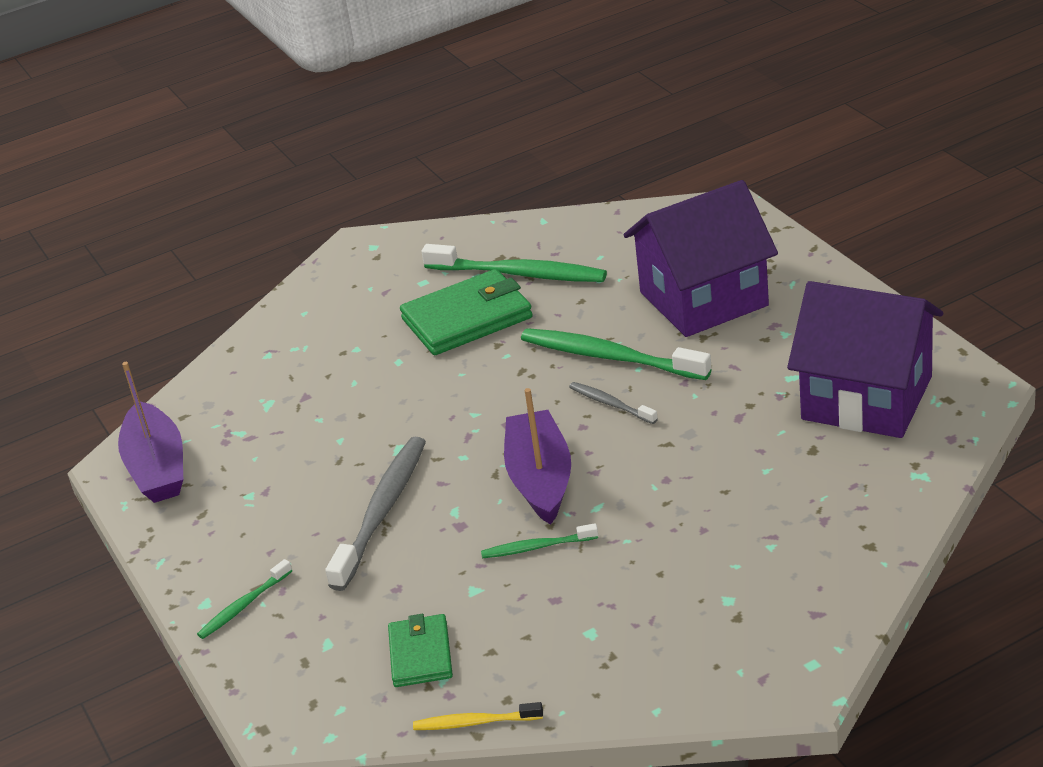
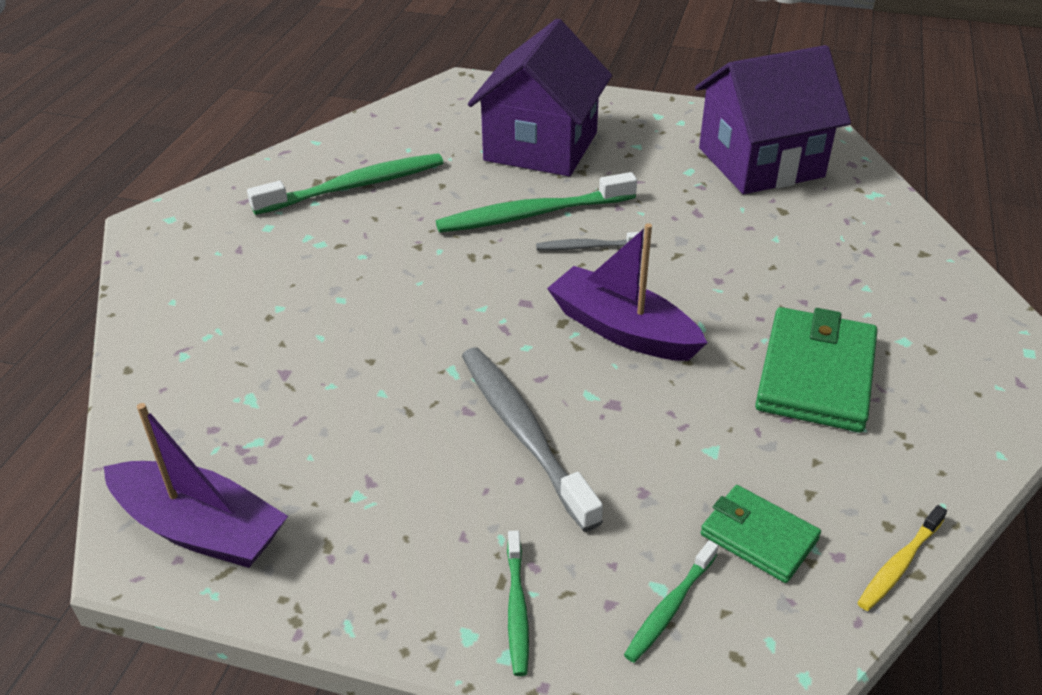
camera: 50 degrees left, 5 degrees up
(467, 318) = (358, 237): green wallet -> green wallet (816, 374)
(537, 547) = (706, 384): green toothbrush -> green toothbrush (670, 607)

